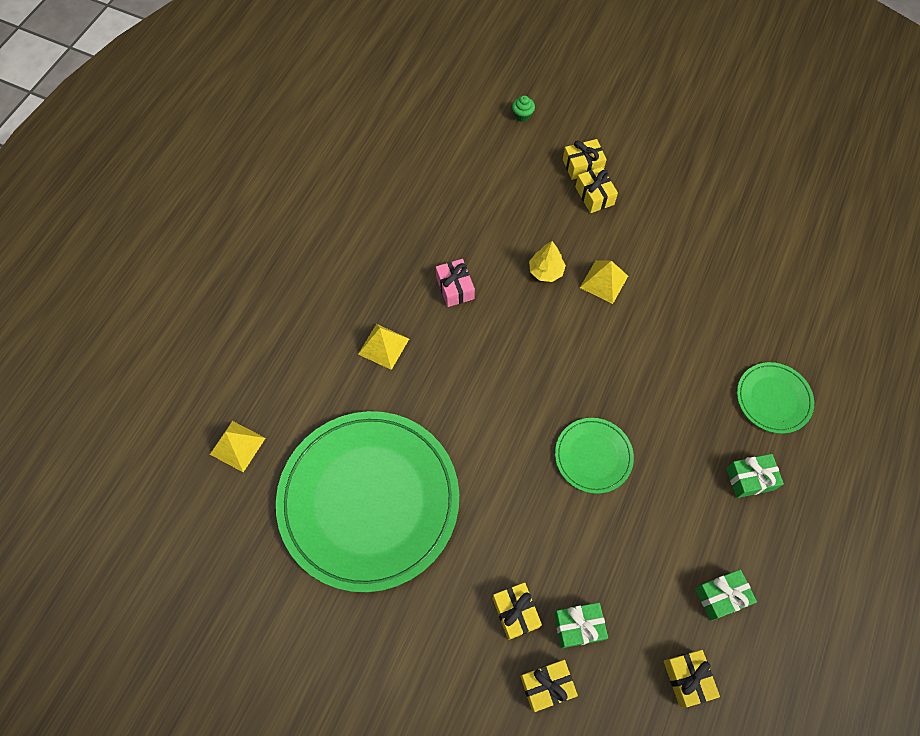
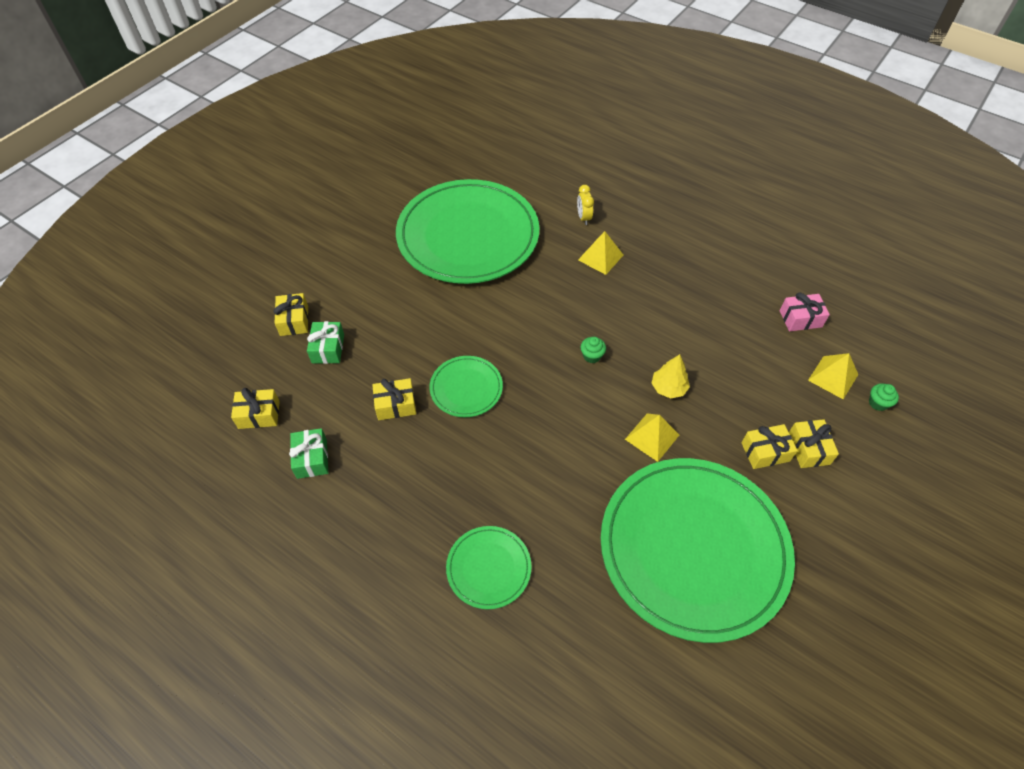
camera: 100 degrees right, 10 degrees down
(237, 446) = (529, 169): yellow pyramid -> yellow pyramid (833, 377)
(321, 371) = (583, 218): none -> yellow clock
(455, 288) = (655, 313): pink gift -> pink gift (800, 319)
(515, 612) = (354, 310): yellow gift -> yellow gift (395, 405)
(523, 341) = (592, 356): none -> green cupcake
(701, 245) = (693, 548): none -> green plate
(750, 479) = (409, 516): green gift -> none

